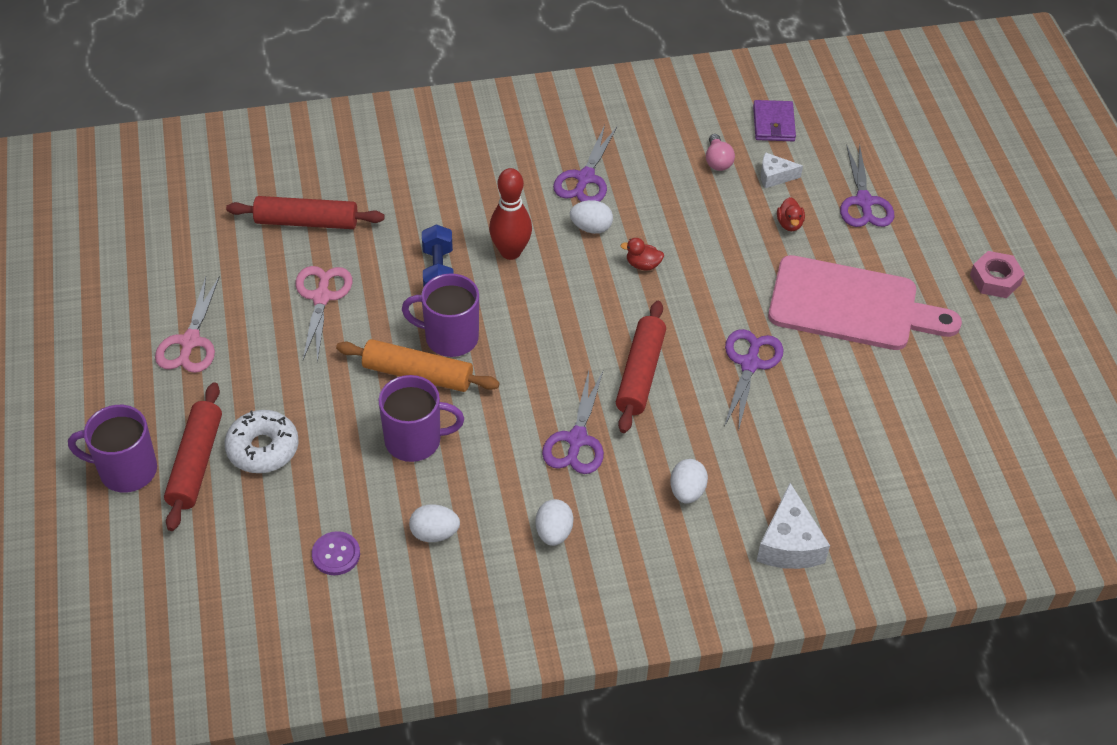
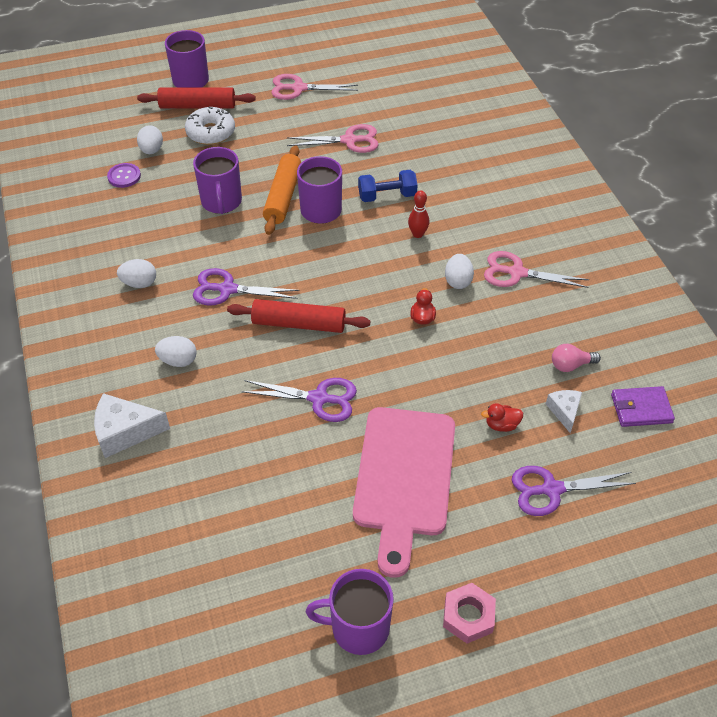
camera: 85 degrees right, 0 degrees up
(306, 222) = (421, 123): red rolling pin -> none
(434, 533) = (140, 221): white egg -> white egg (152, 150)
(510, 252) = (417, 234): red bowling pin -> red bowling pin, size x0.60
(585, 178) = (517, 273): purple scissors -> pink scissors
(1012, 357) = (358, 628): none -> purple mug

